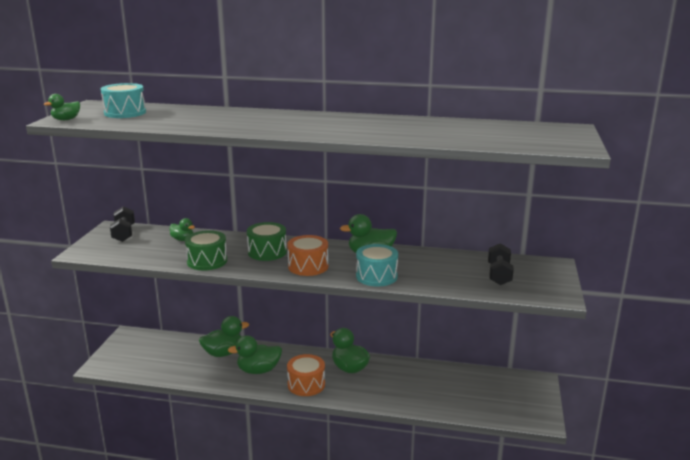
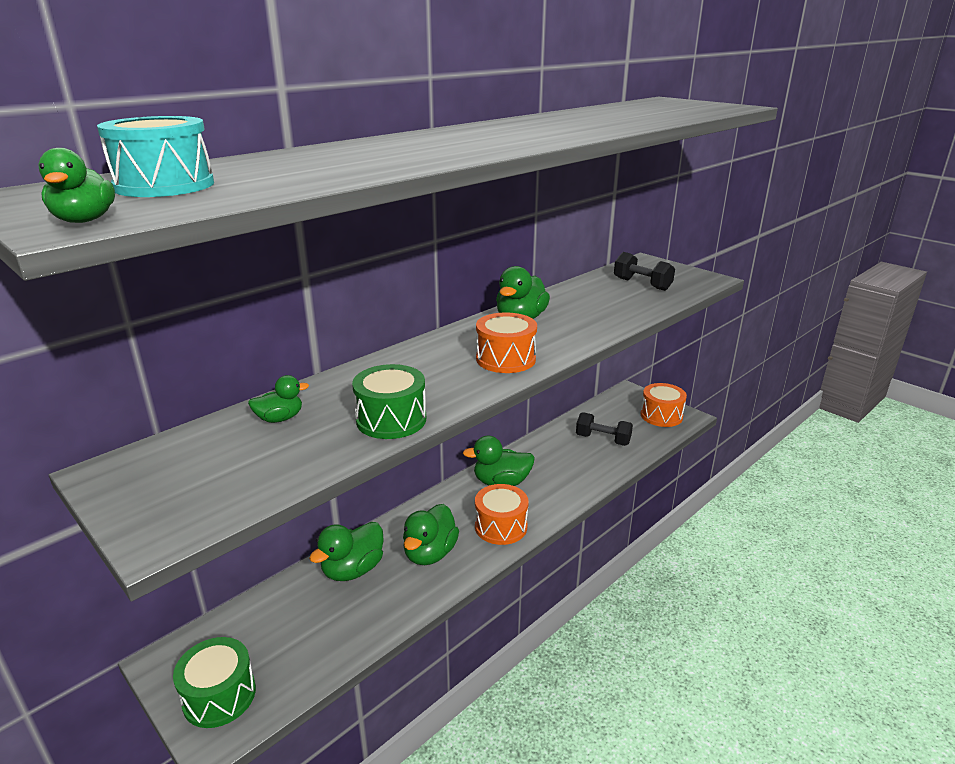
camera: 55 degrees left, 5 degrees up
(124, 233) = (156, 466): black dumbbell -> black dumbbell (603, 439)
(223, 353) = (353, 570): green duck -> green duck turned 150 degrees counterclockwise
(267, 252) = (426, 371): green drum -> green drum (219, 696)
(376, 276) = (581, 333): turquoise drum -> none
(525, 407) = (661, 415): none -> orange drum

